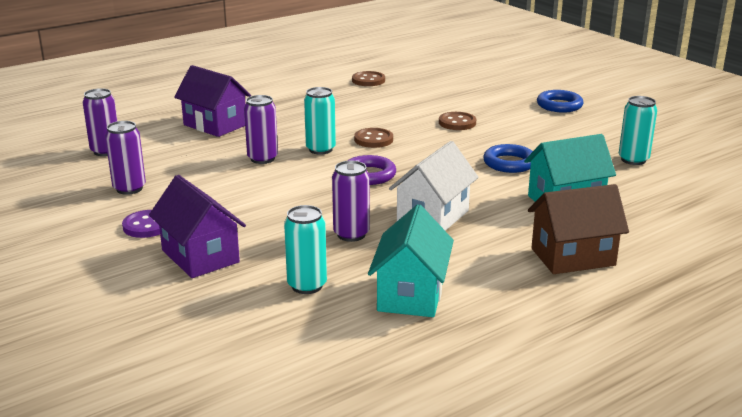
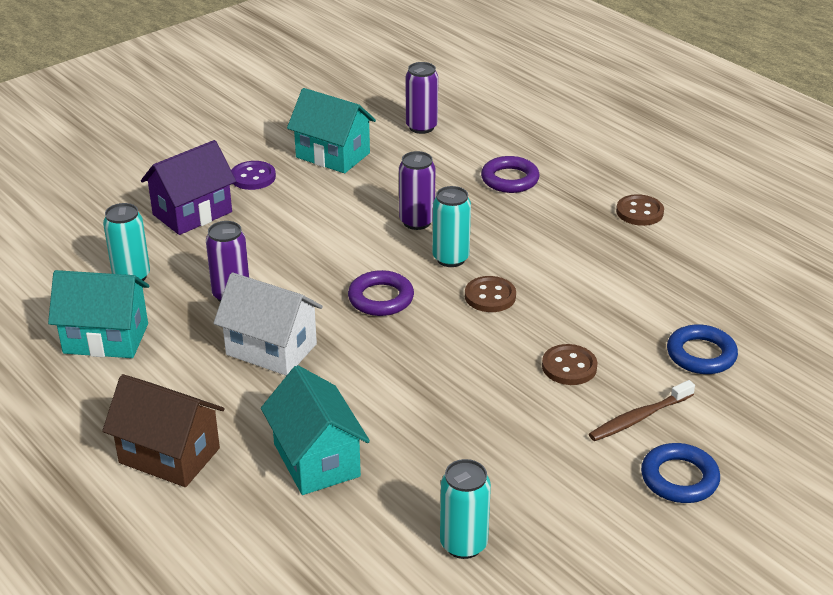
camera: 85 degrees right, 10 degrees up
(129, 188) = (333, 155): purple can -> turquoise house
(215, 125) = (510, 179): purple house -> purple ring
(368, 80) = (717, 280): brown button -> brown button (639, 212)
(507, 110) = (639, 418): none -> brown toothbrush
(509, 163) = (432, 414): blue ring -> blue ring (701, 354)
(573, 257) = (169, 455): brown house -> brown house turned 45 degrees counterclockwise

